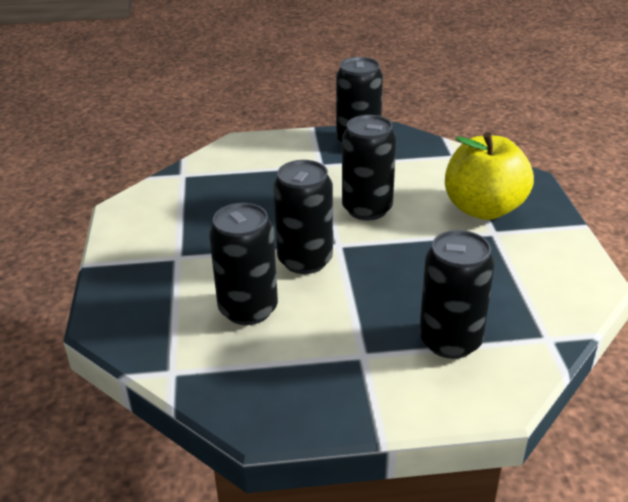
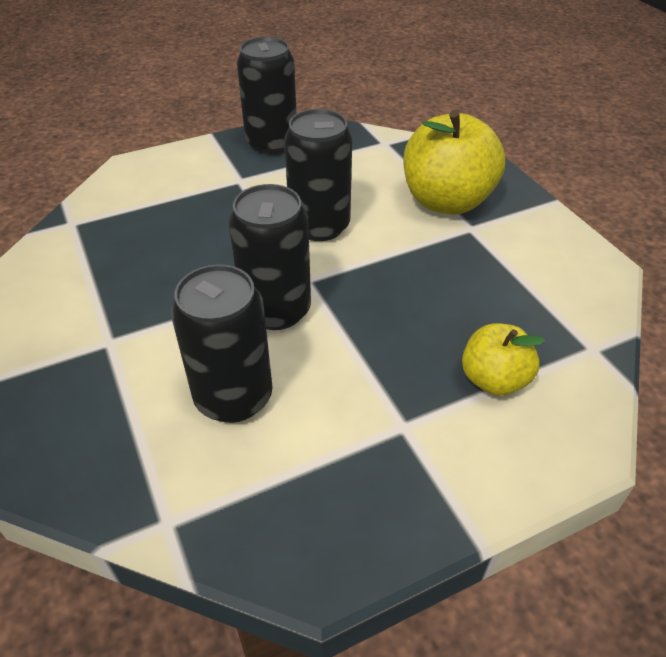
camera: 20 degrees left, 10 degrees up
(450, 341) = (494, 380): black can -> yellow apple

